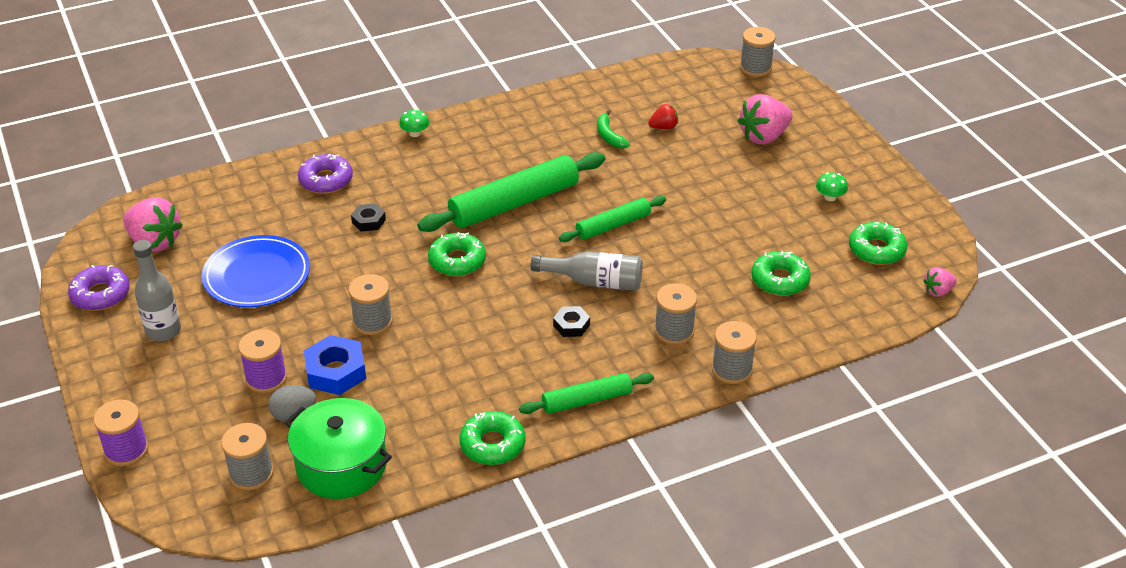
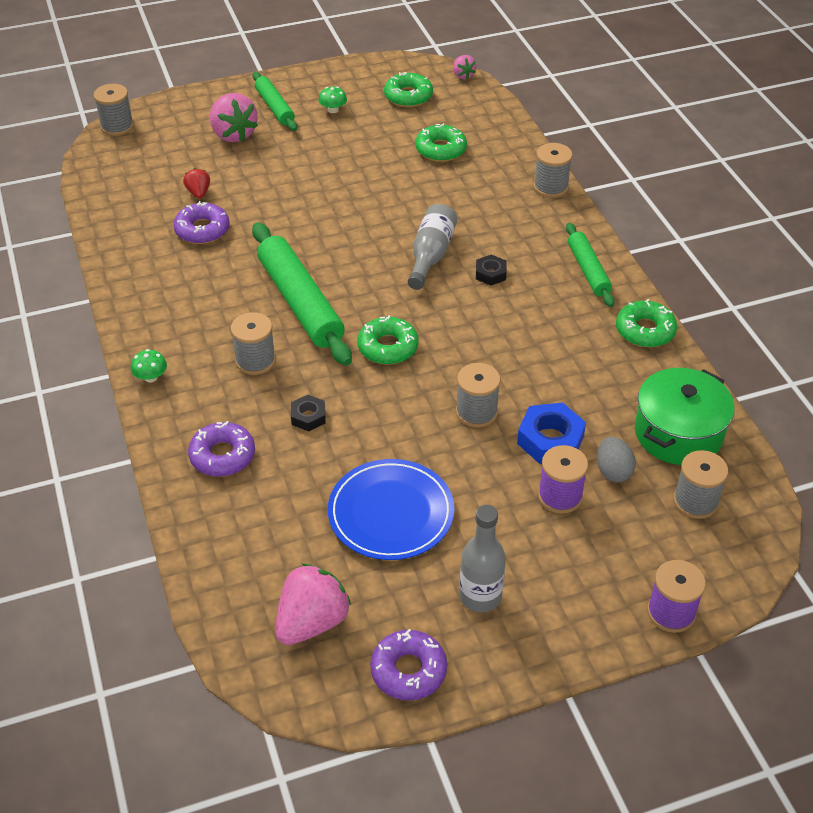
camera: 85 degrees left, 5 degrees up
(609, 136) = (202, 230): green banana -> purple donut
(613, 225) = (349, 238): green rolling pin -> green rolling pin (274, 107)
(674, 331) = (502, 213): grey spool -> grey spool (255, 361)

